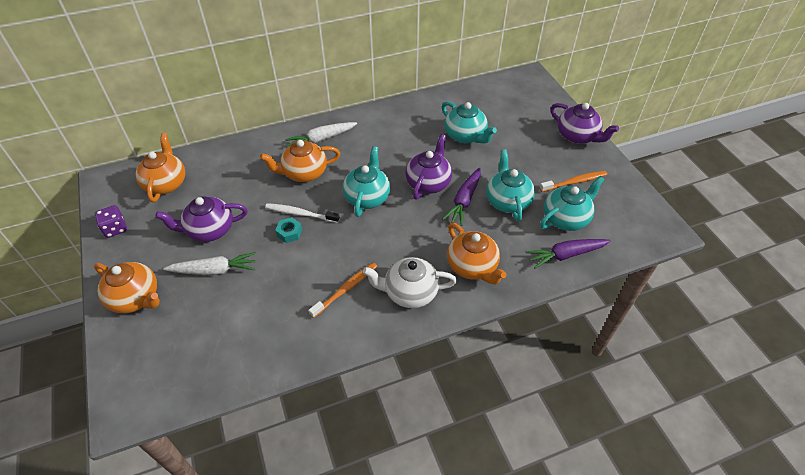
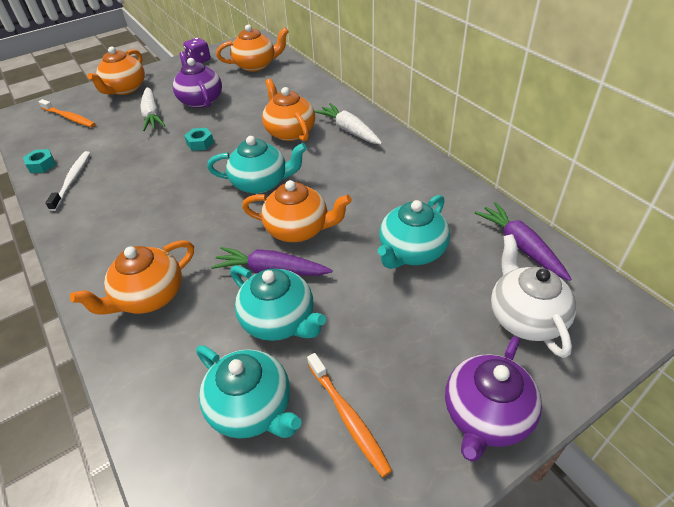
camera: 80 degrees right, 5 degrees down
(260, 365) = (42, 165): none -> turquoise nut
(300, 214) = (228, 143): white toothbrush -> white toothbrush (72, 180)
(346, 289) = (122, 196): orange toothbrush -> orange toothbrush (69, 118)
(410, 292) = (112, 245): white teapot -> white teapot (525, 317)
(428, 183) = (298, 229): purple teapot -> orange teapot
(507, 201) = (279, 320): turquoise teapot -> turquoise teapot turned 60 degrees clockwise
(565, 255) = (169, 413): purple carrot -> purple carrot (520, 246)

